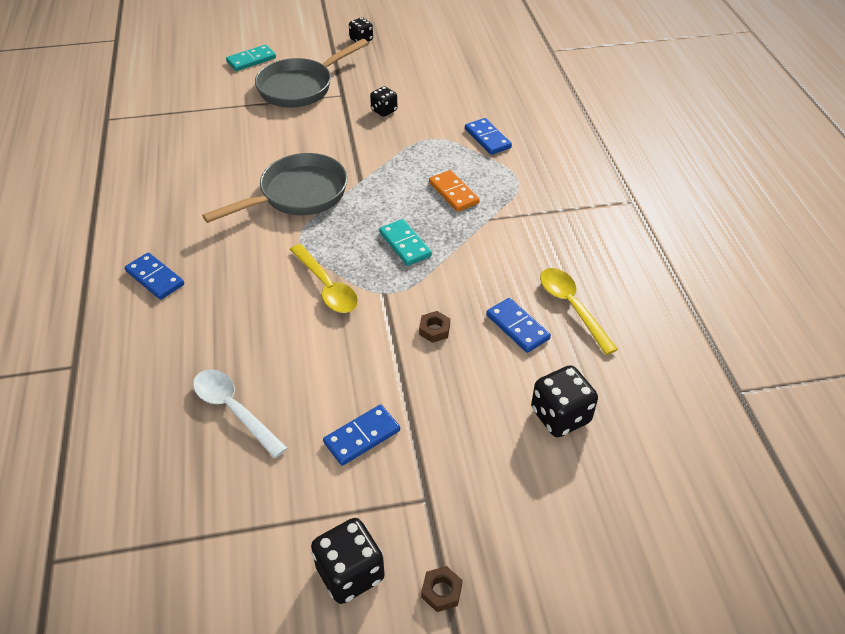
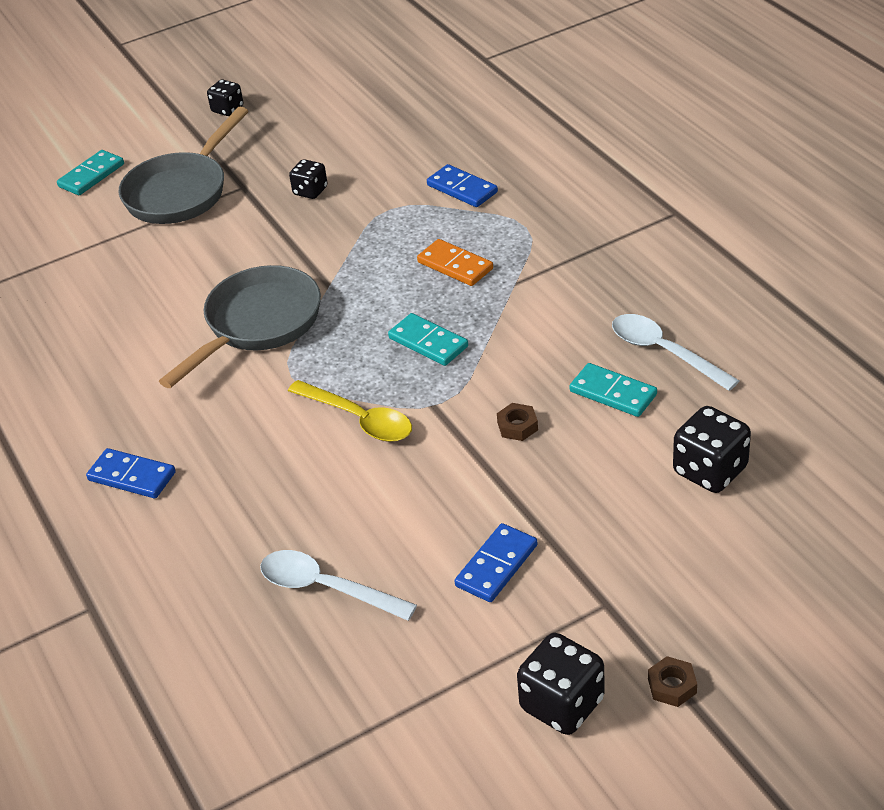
camera: 15 degrees left, 5 degrees down
(517, 327) = (613, 393): blue domino -> turquoise domino
(571, 307) = (664, 352): yellow spoon -> white spoon

